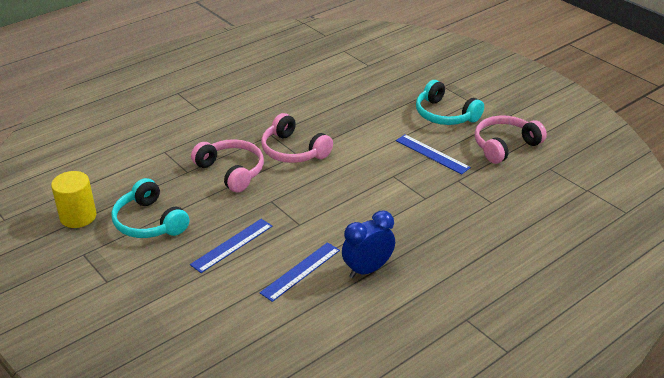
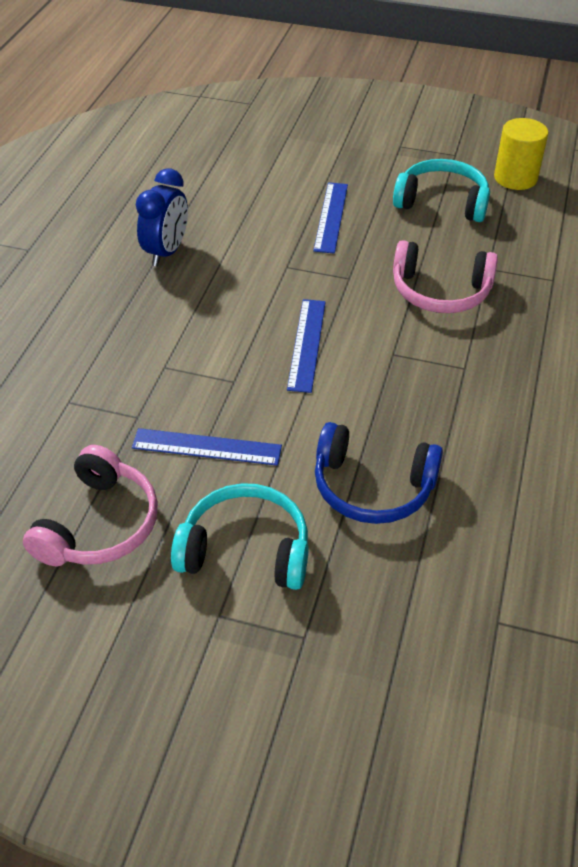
camera: 145 degrees right, 10 degrees up
(293, 151) = (404, 356): pink headphones -> none
(300, 271) = (234, 223): blue ruler -> blue ruler (307, 344)
(370, 112) = (372, 487): none -> blue headphones

